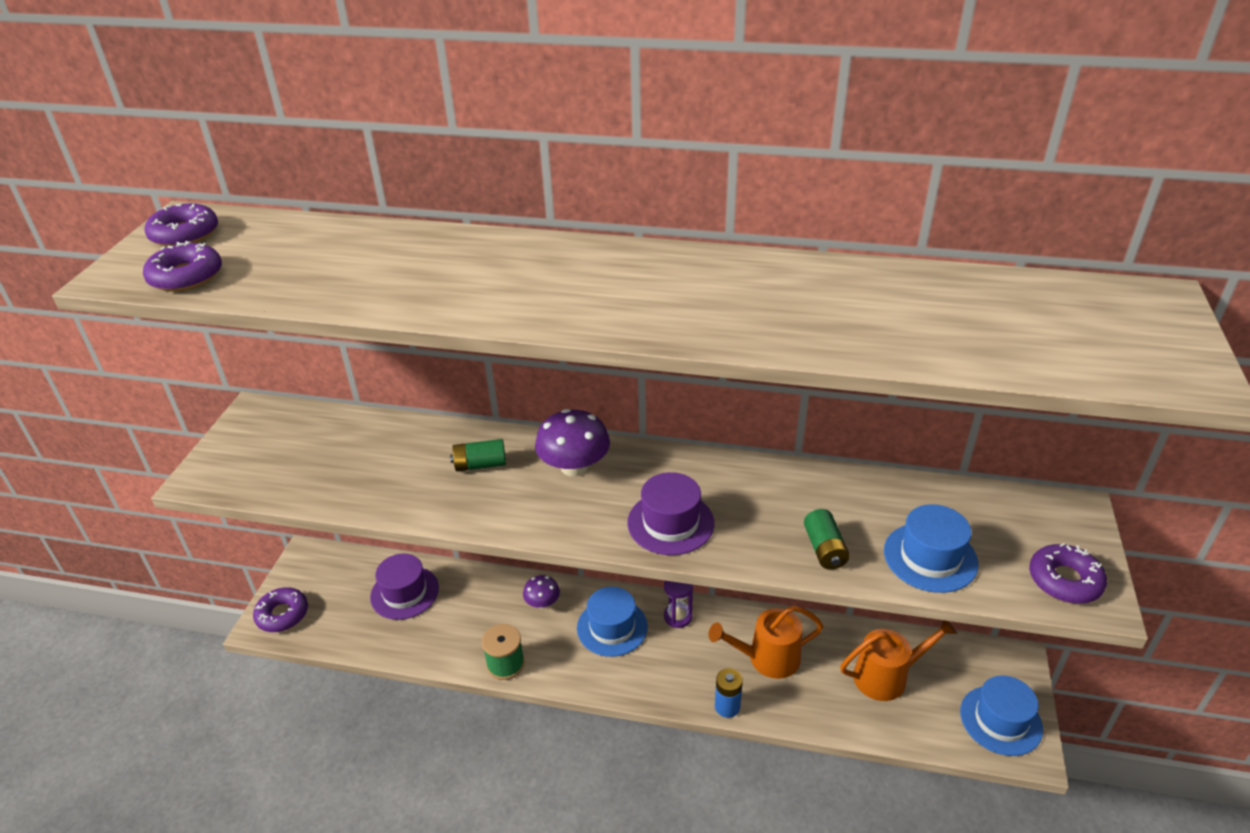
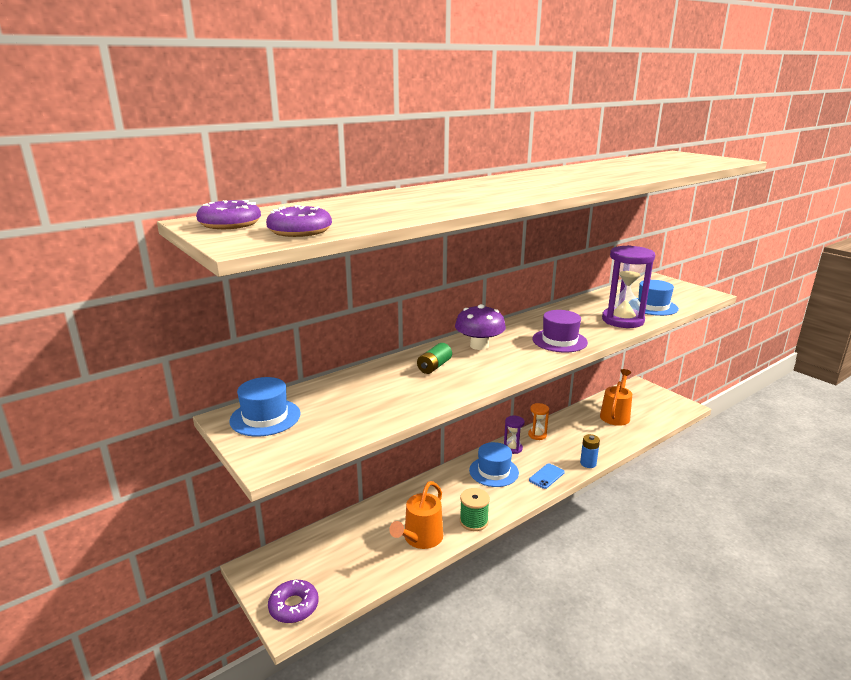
camera: 50 degrees left, 15 degrees down
(404, 592) = (359, 536): purple hat -> none
(542, 603) = (444, 486): purple mushroom -> none
(654, 680) = (546, 476): none -> blue phone
(734, 622) = (537, 435): none -> orange hourglass
(767, 658) = (571, 438): orange watering can -> orange watering can (421, 538)
(824, 549) = (622, 320): green battery -> purple hourglass
(1000, 720) = (665, 403): blue hat -> blue hat (265, 417)
(1064, 580) = (693, 294): purple donut -> none

